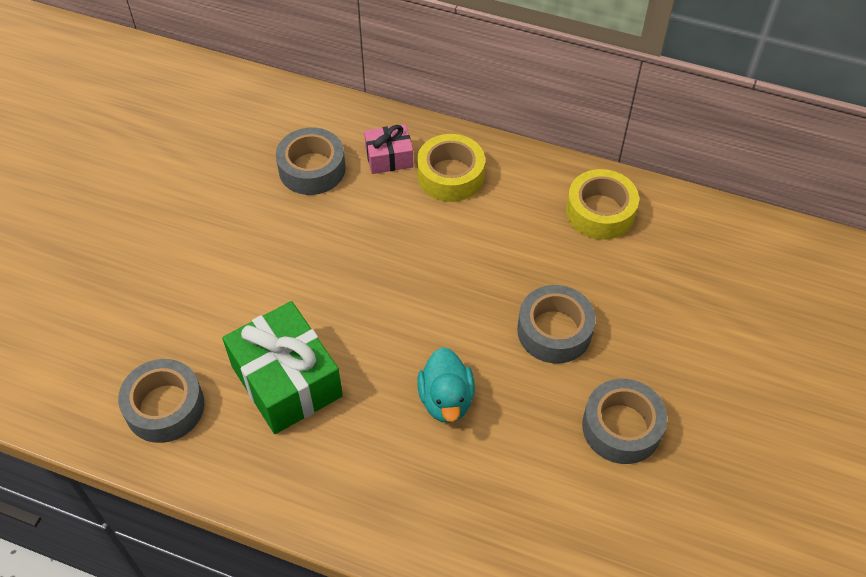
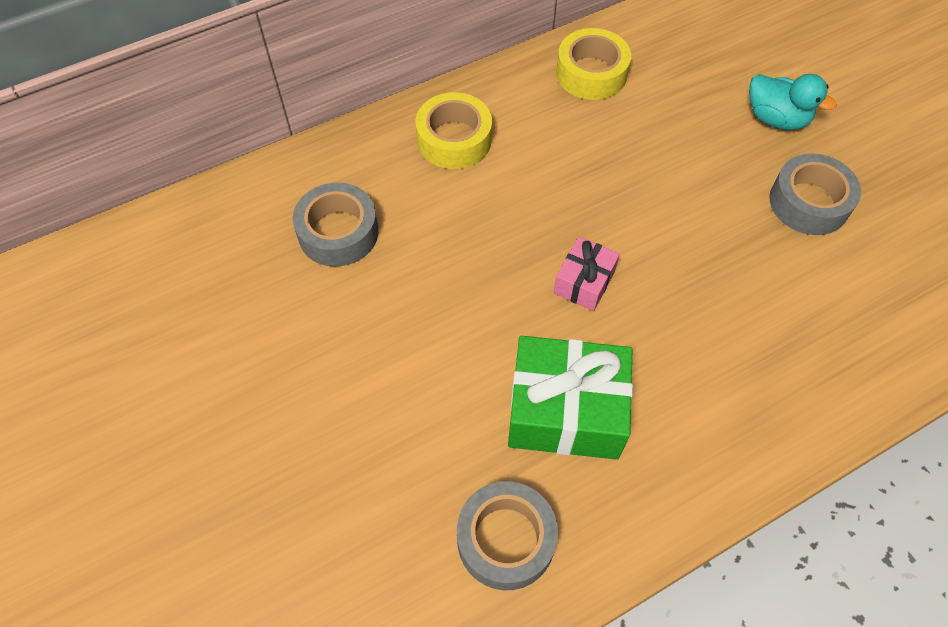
camera: 50 degrees left, 5 degrees up
(389, 158) = (388, 168): pink gift -> pink gift (584, 282)
(446, 400) = (688, 300): turquoise duck -> turquoise duck (776, 118)
(554, 331) = (682, 181): grey tape -> none

